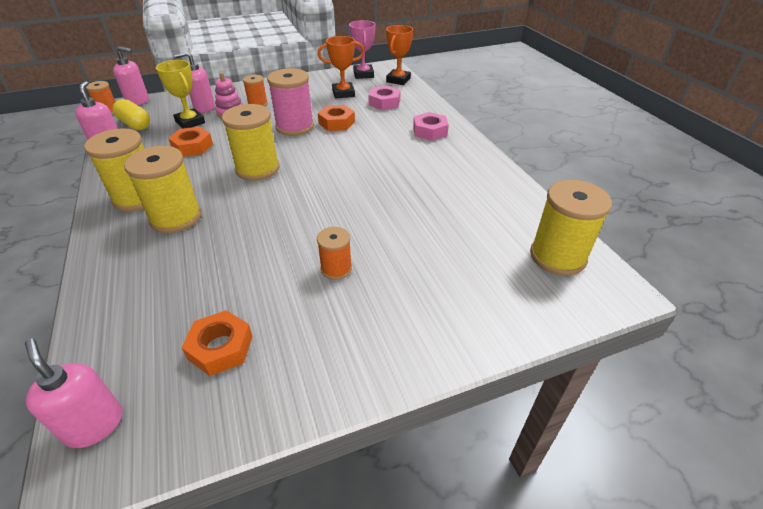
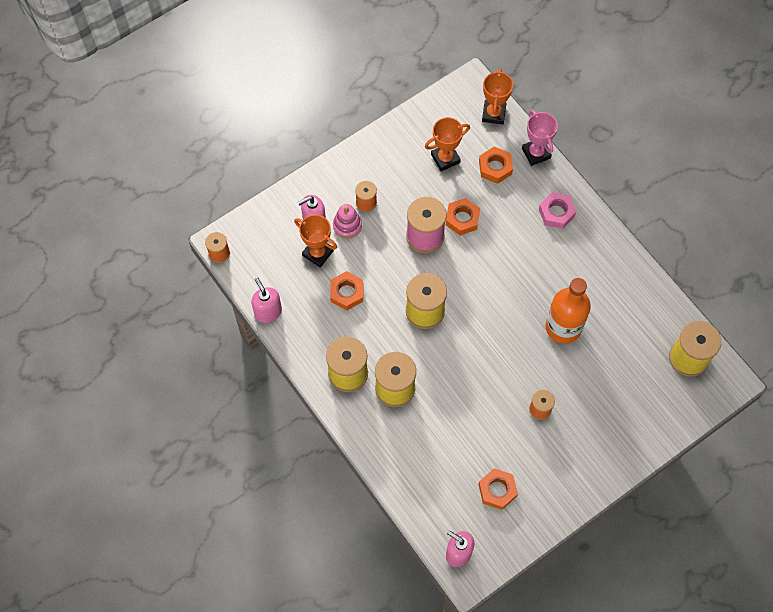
camera: 15 degrees left, 25 degrees up
(135, 124) = (265, 270): yellow capsule -> none
(138, 101) = (236, 227): pink soap dispenser -> none
(190, 122) = (317, 253): yellow trophy -> orange trophy
(363, 74) = (450, 109): pink trophy -> pink trophy (536, 153)
(384, 102) = (495, 167): pink nut -> orange nut
(402, 204) = (563, 327): none -> orange bottle

